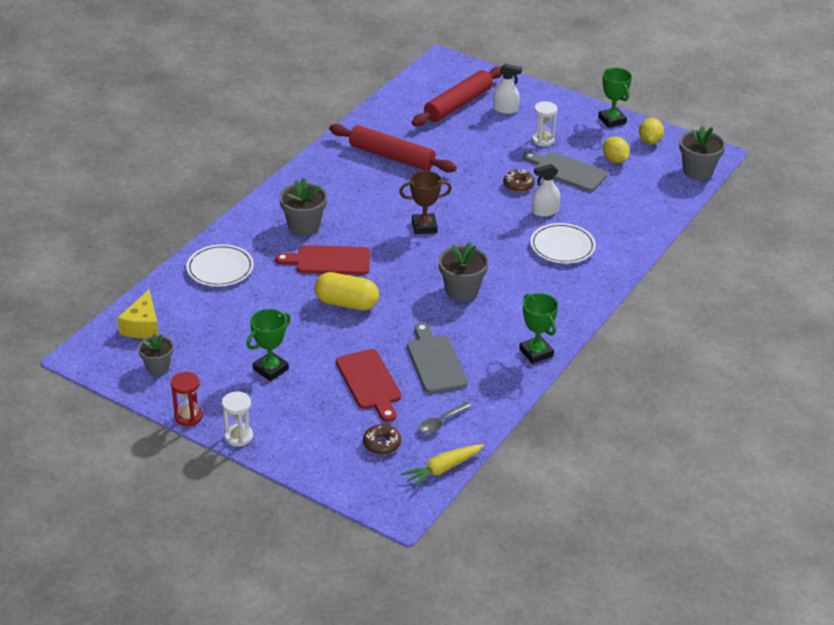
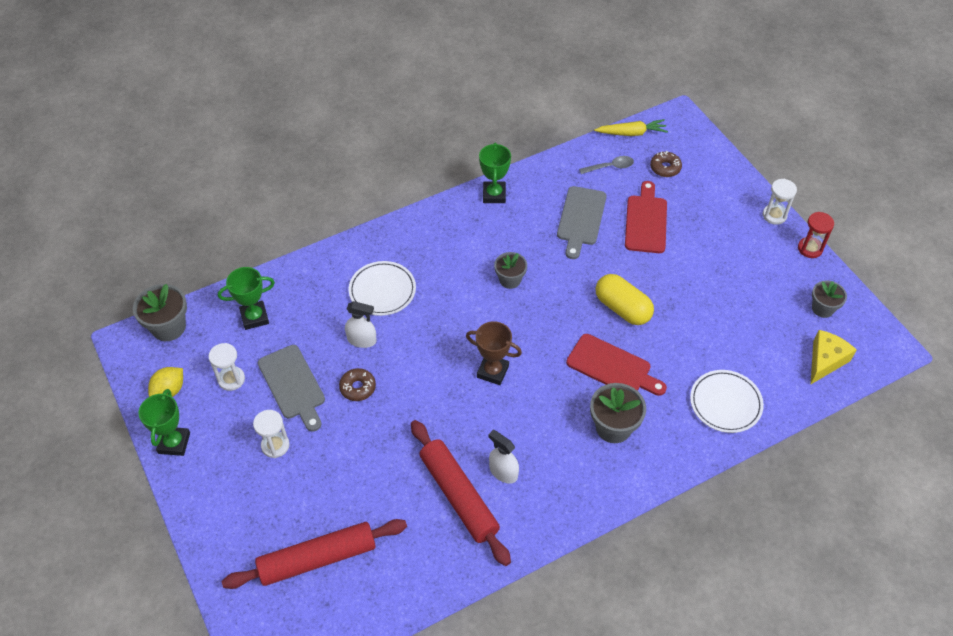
camera: 150 degrees left, 15 degrees up
(270, 369) = (723, 266): green trophy -> green trophy (254, 317)
(462, 290) = (510, 280): grey flower pot -> grey flower pot, size x0.66
(505, 109) = (271, 521): white spray bottle -> white spray bottle (503, 472)
(614, 160) = (231, 379): yellow lemon -> white hourglass

